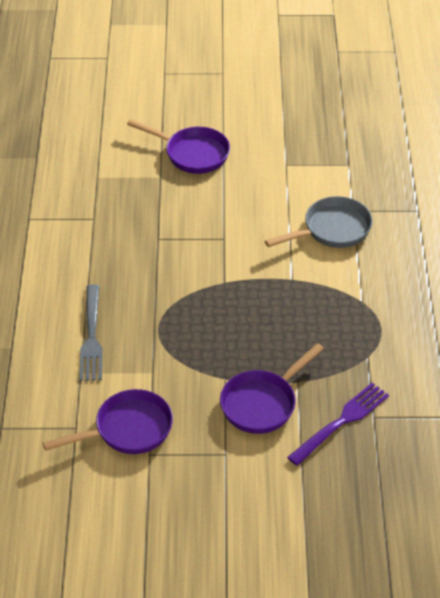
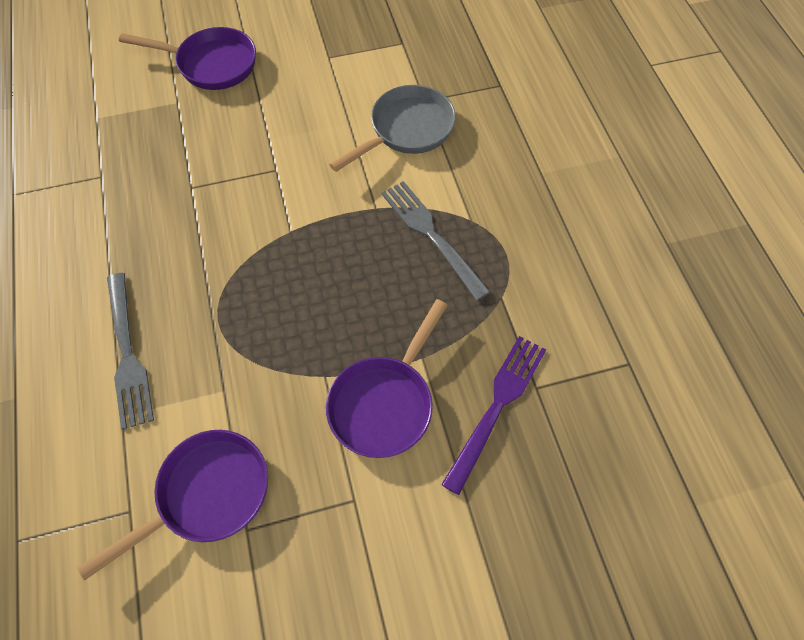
camera: 15 degrees left, 15 degrees up
(328, 305) = (431, 235): none -> grey fork

